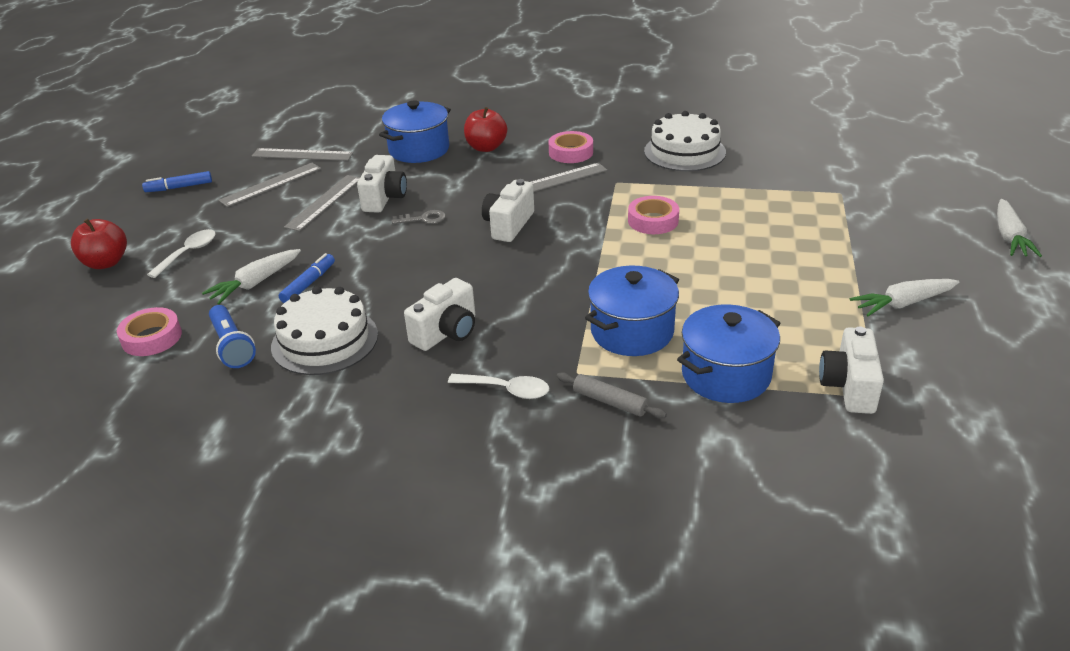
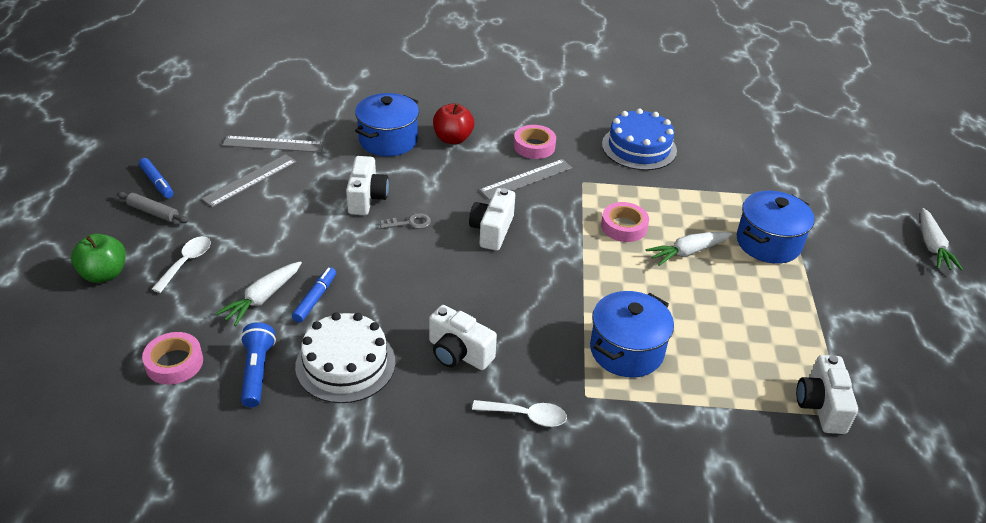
camera: 10 degrees left, 5 degrees up
(106, 263) = (104, 274): red apple -> green apple
(179, 187) = (157, 182): blue marker -> blue marker turned 105 degrees counterclockwise
(232, 346) = (257, 371): blue flashlight -> blue flashlight turned 150 degrees counterclockwise
(324, 202) = (308, 202): grey ruler -> none
(446, 332) = (458, 353): white camera -> white camera turned 90 degrees clockwise
(610, 402) = (620, 426): grey rolling pin -> grey rolling pin (153, 212)
(684, 152) = (639, 147): white cake -> blue cake
(726, 375) = (716, 396): blue pot -> blue pot (768, 243)
(902, 304) = (853, 318): white carrot -> white carrot (687, 252)

